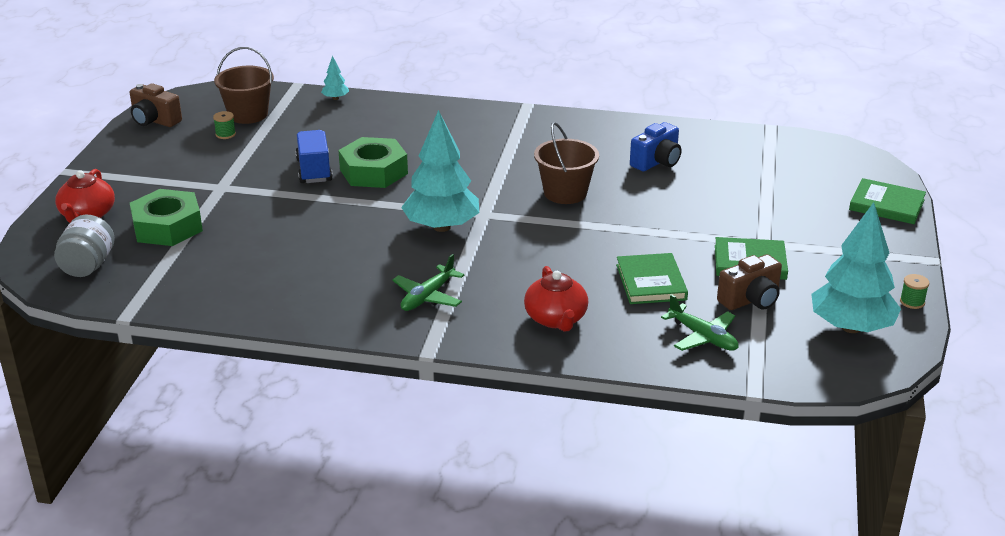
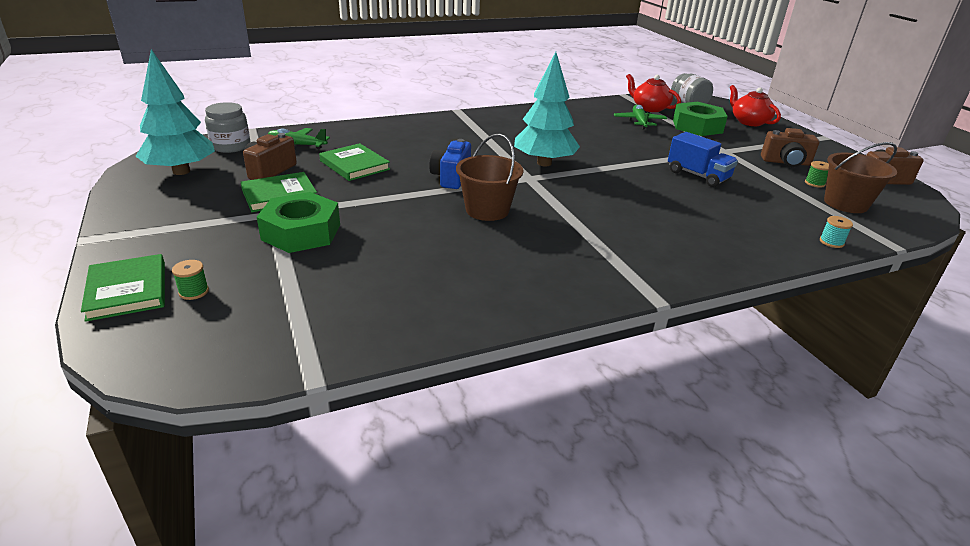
camera: 145 degrees right, 0 degrees up
(194, 158) = (786, 162): none -> brown camera
(335, 98) = (831, 242): turquoise tree -> turquoise spool
(373, 171) = (658, 186): green nut -> green nut (301, 232)
(427, 297) = (493, 129): green plane -> green plane (639, 122)
(556, 319) = (402, 135): red teapot -> red teapot (649, 108)
(657, 162) = (432, 267): blue camera -> blue camera (451, 177)
(788, 359) = (231, 146): none -> grey jar
(886, 205) = (127, 290): green book -> green book turned 75 degrees clockwise
(912, 302) = (121, 198): green spool -> green spool (194, 292)

